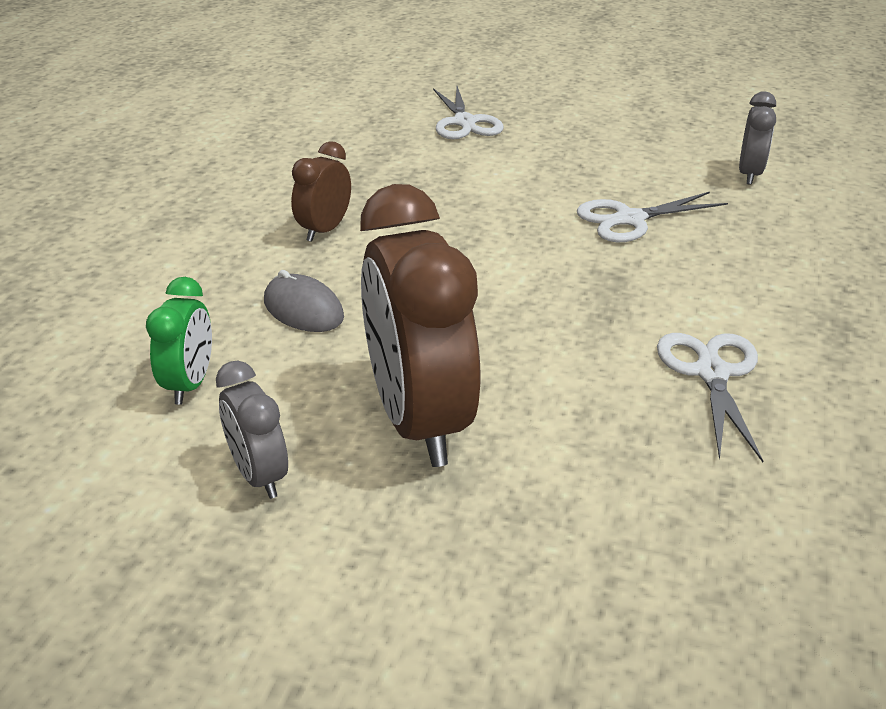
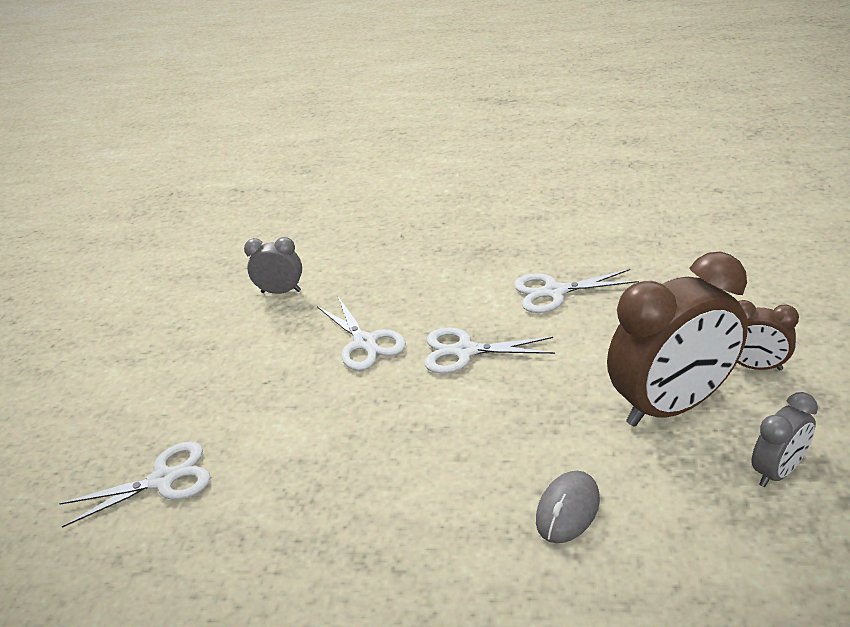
camera: 95 degrees left, 0 degrees up
(190, 384) = (708, 553): green clock -> none
(324, 230) = (424, 536): brown clock -> brown clock (754, 366)
(590, 281) = (465, 351): none -> white scissors

